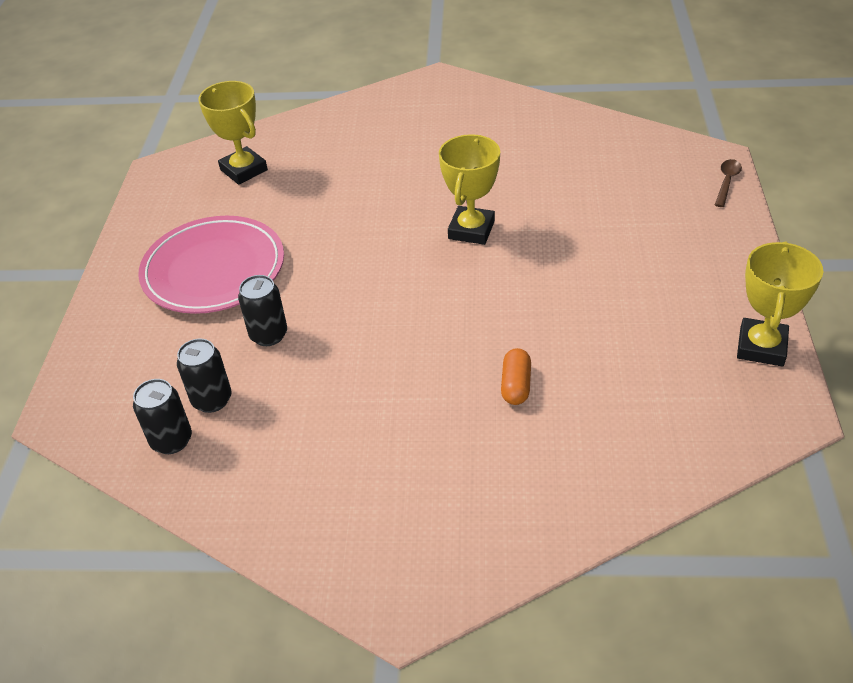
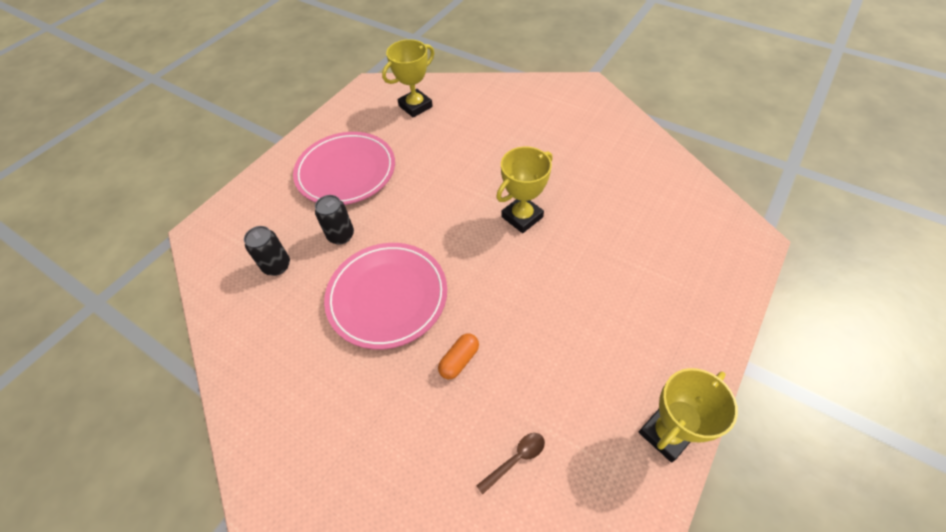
camera: 30 degrees right, 10 degrees up
(171, 440) = (236, 283): black can -> none
(243, 170) = (415, 106): yellow trophy -> yellow trophy turned 60 degrees clockwise
(383, 367) = (387, 297): none -> pink plate
(727, 182) = (747, 265): brown spoon -> brown spoon (516, 459)

